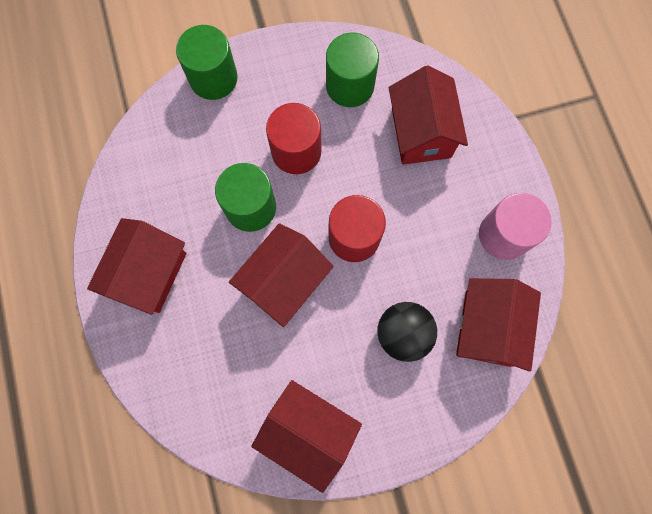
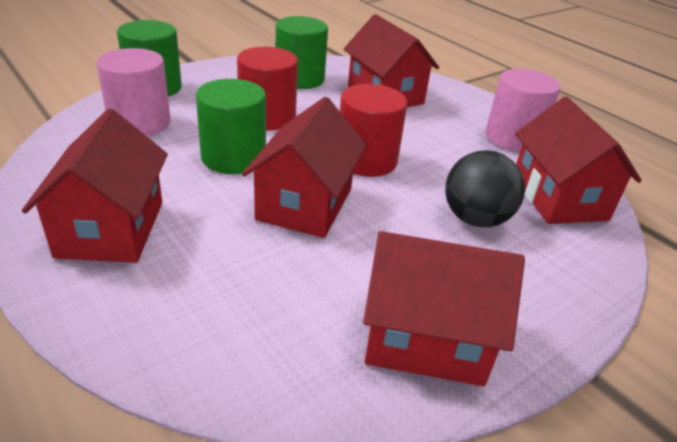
camera: 25 degrees left, 40 degrees down
(191, 137) = (140, 123): none -> pink cylinder

